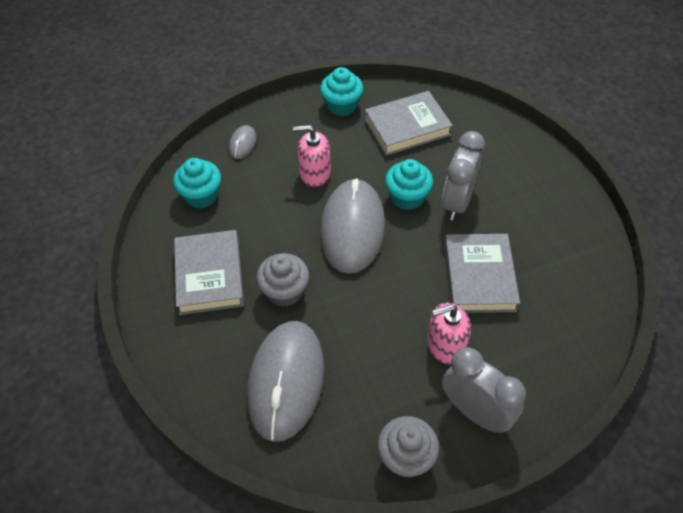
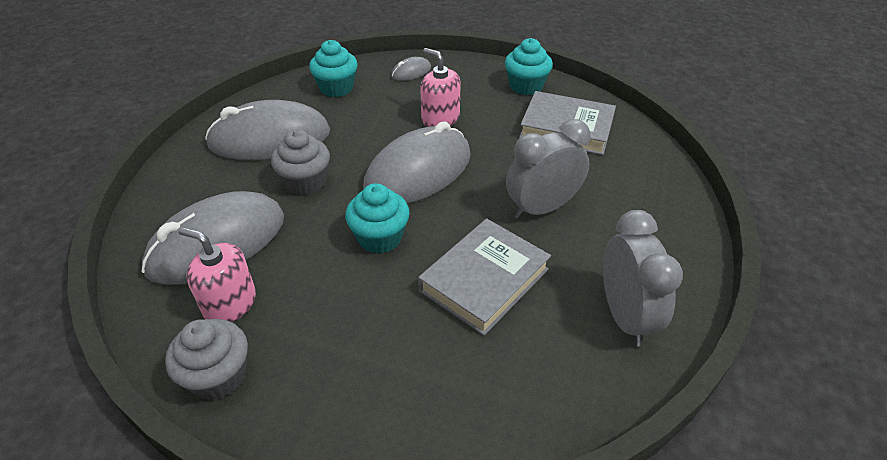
camera: 40 degrees right, 10 degrees down
(209, 275) = (270, 139): grey book -> grey mouse
(407, 197) = (497, 177): turquoise cupcake -> turquoise cupcake (380, 237)
(445, 345) = (376, 313): pink soap dispenser -> pink soap dispenser (230, 304)
(475, 412) = (327, 391): grey clock -> grey clock (625, 316)

